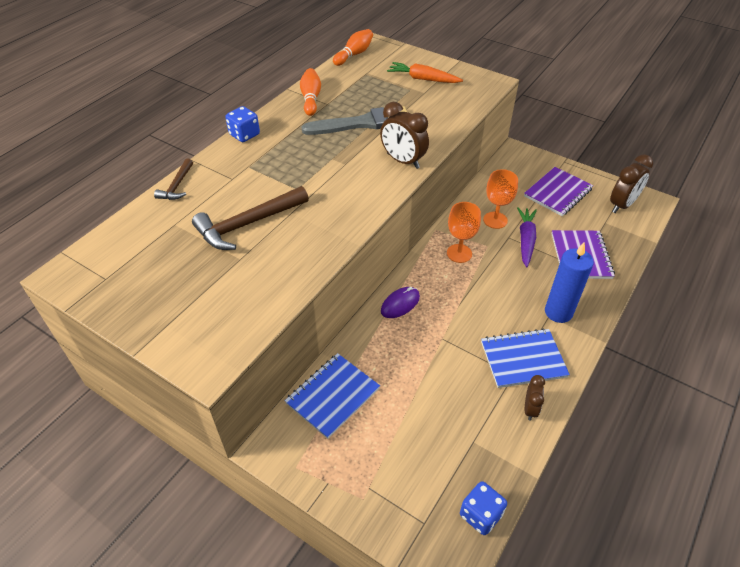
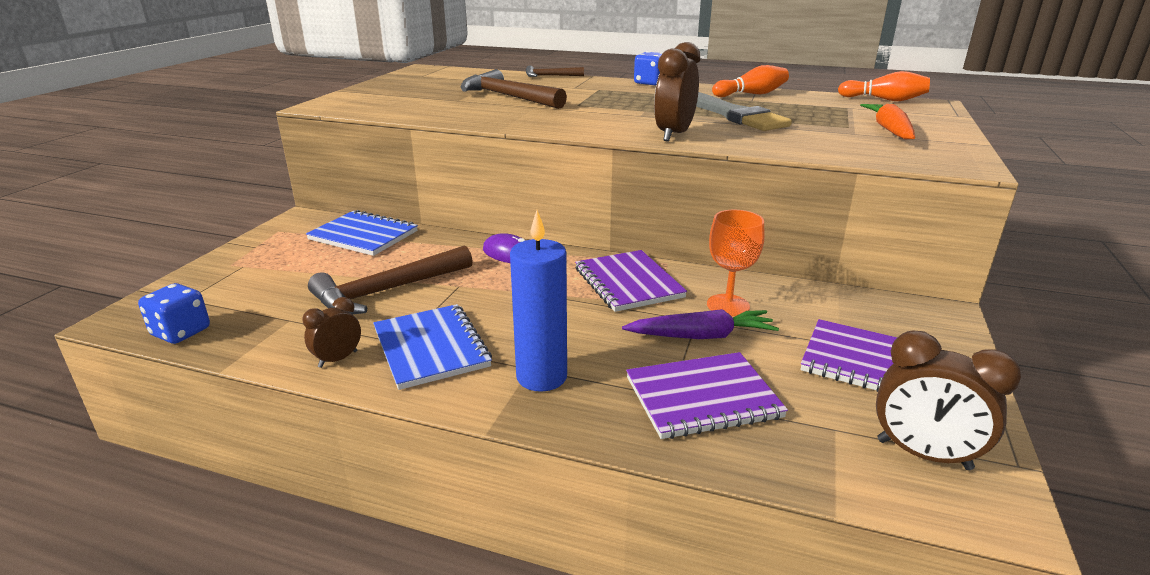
camera: 75 degrees right, 20 degrees down
(441, 381) = (387, 291): none -> brown hammer
(459, 253) = (628, 283): orange goblet -> purple notebook
(530, 409) = (338, 359): brown clock -> brown clock turned 135 degrees clockwise

